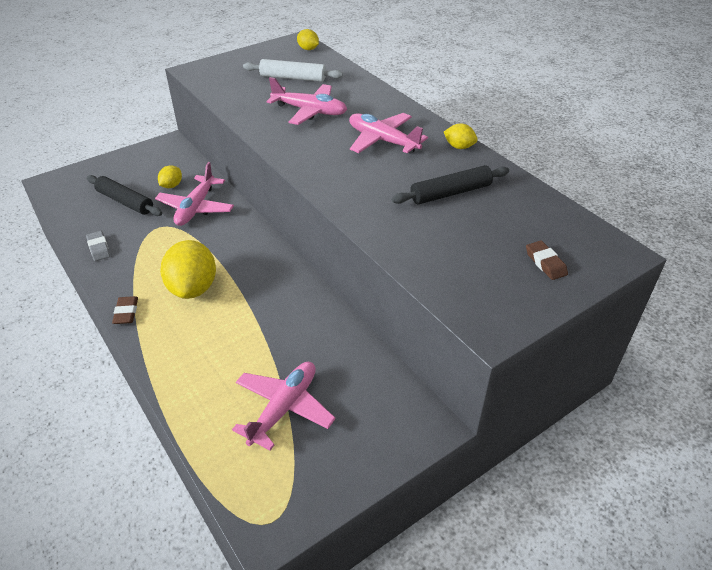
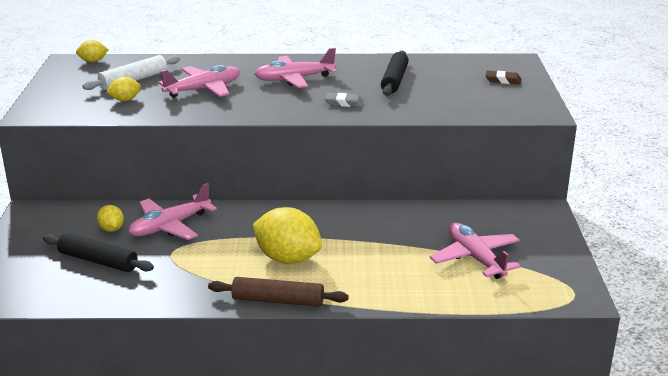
camera: 55 degrees left, 15 degrees down
(99, 248) = (156, 294): grey eraser -> grey eraser (344, 103)
(125, 202) = (98, 261): black rolling pin -> black rolling pin turned 45 degrees clockwise
(126, 312) = (278, 301): brown eraser -> brown rolling pin
(196, 208) = (170, 226): pink plane -> pink plane turned 90 degrees clockwise
(459, 147) = (343, 60): yellow lemon -> yellow lemon (125, 100)

